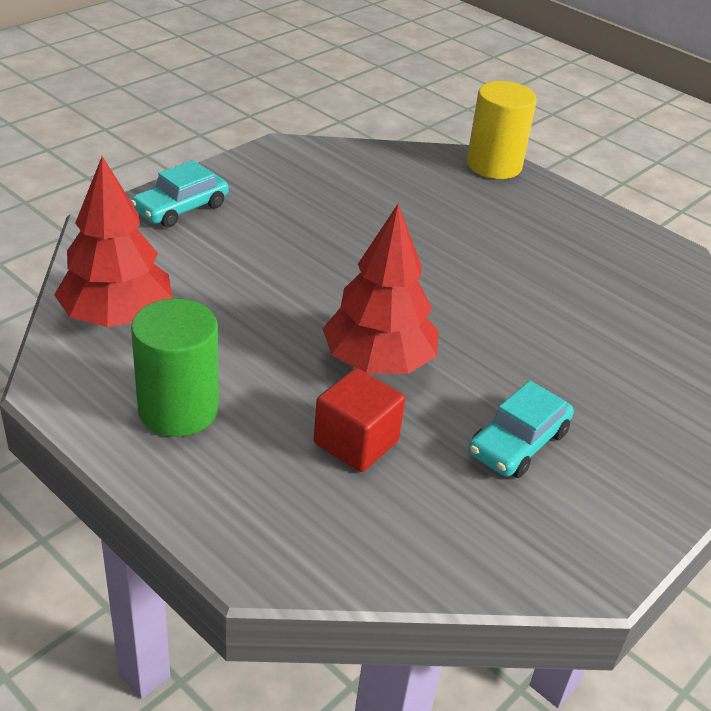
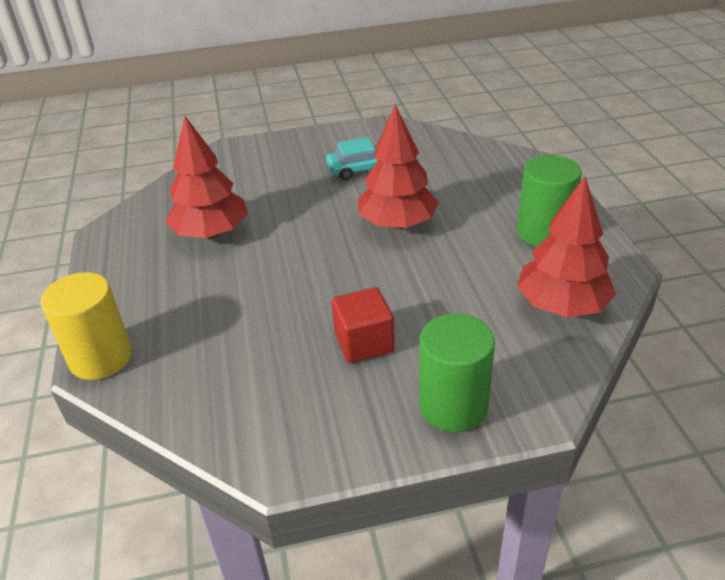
camera: 140 degrees left, 0 degrees up
(181, 208) = (453, 406): turquoise car -> green cylinder
(356, 442) = (449, 190): red cube -> red cube (364, 342)
(570, 284) = (211, 233): none -> red tree

